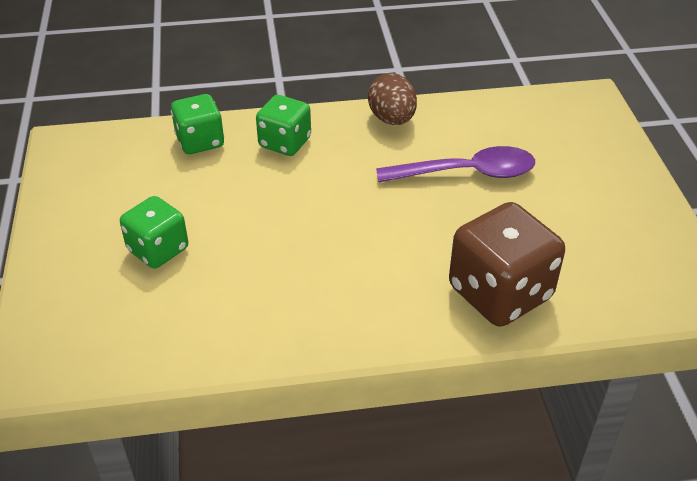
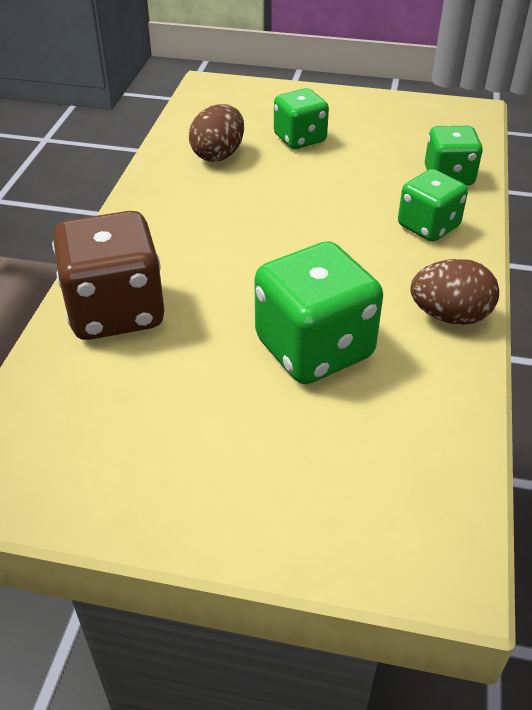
camera: 110 degrees right, 0 degrees up
(214, 305) = (218, 155): none -> brown egg
(466, 173) = (314, 349): purple spoon -> green dice

